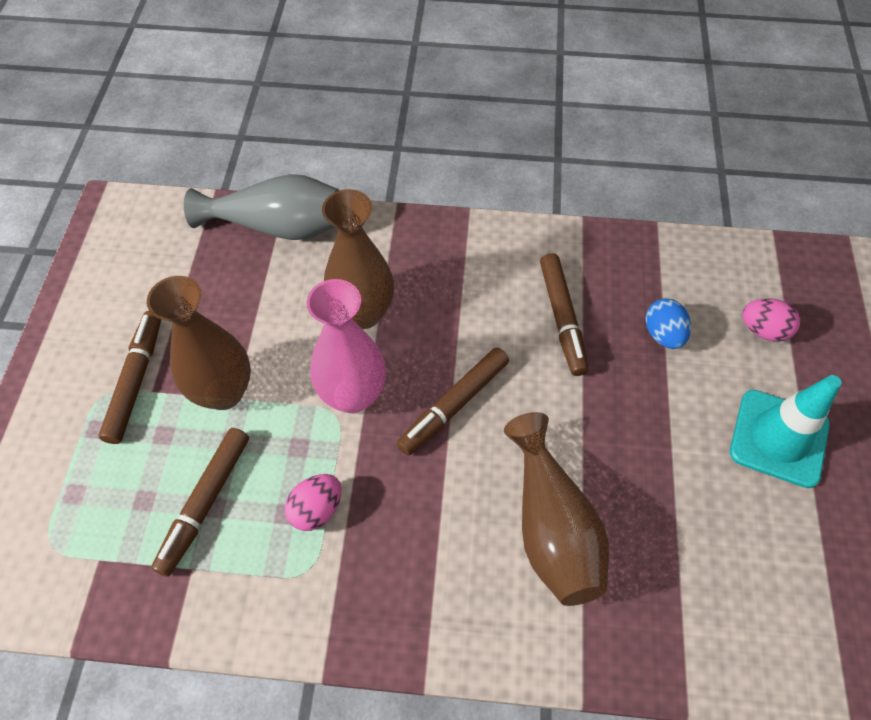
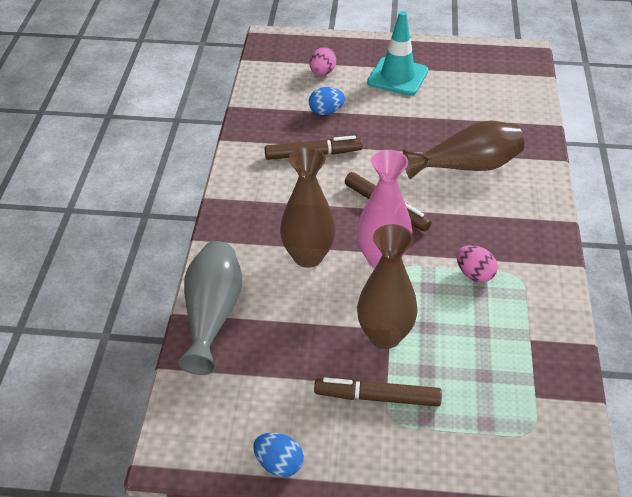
camera: 90 degrees left, 15 degrees down
(75, 291) = (279, 464): none -> blue egg
(205, 503) = (479, 337): brown marker -> none

